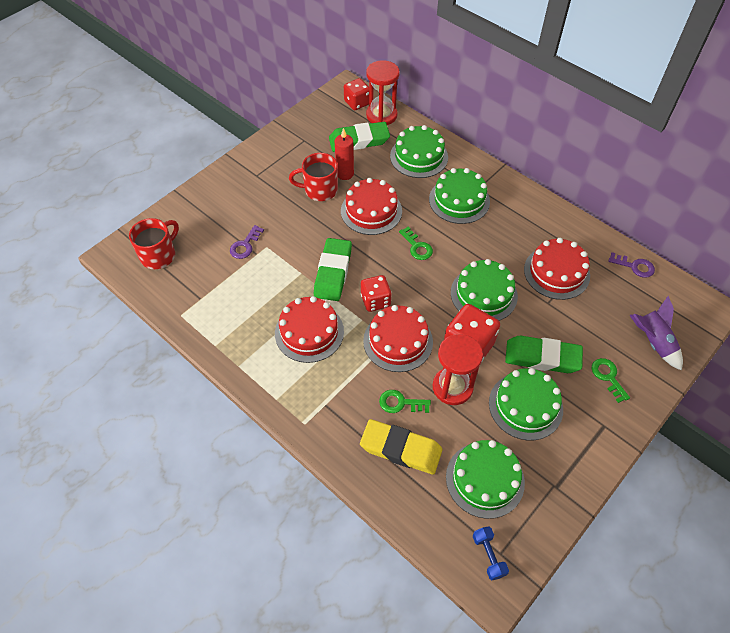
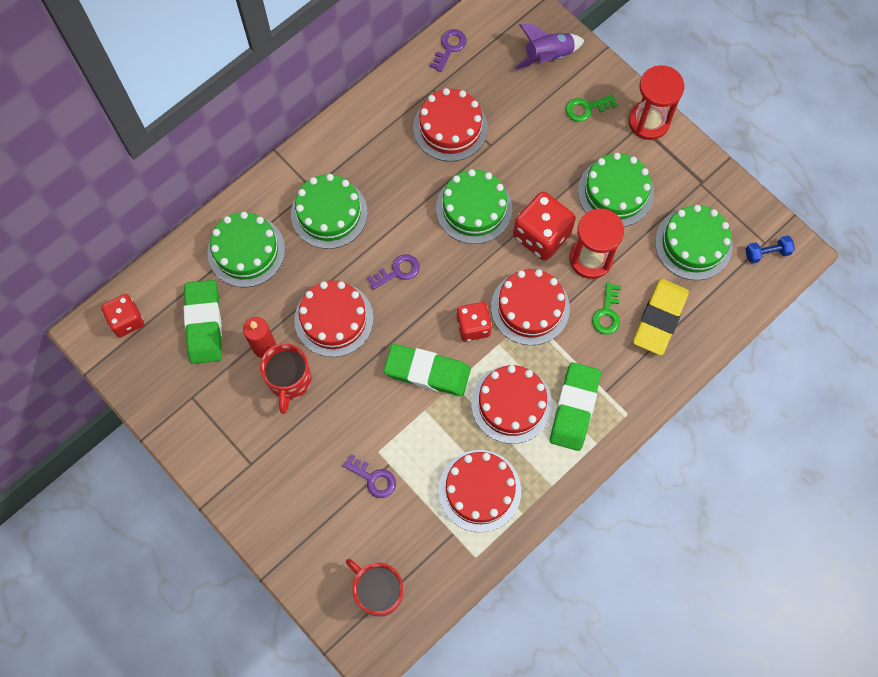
camera: 85 degrees left, 15 degrees up
(235, 314) = (479, 490): none -> red cake
(381, 115) = (159, 290): red hourglass -> red hourglass (648, 121)
(417, 247) = (397, 271): green key -> purple key
(542, 357) = (560, 165): green eraser -> green eraser (574, 408)

